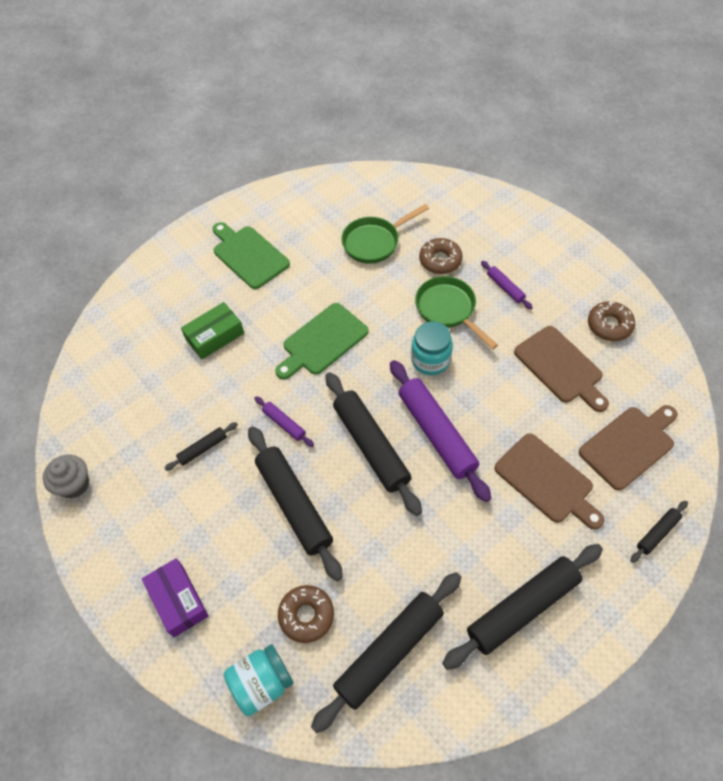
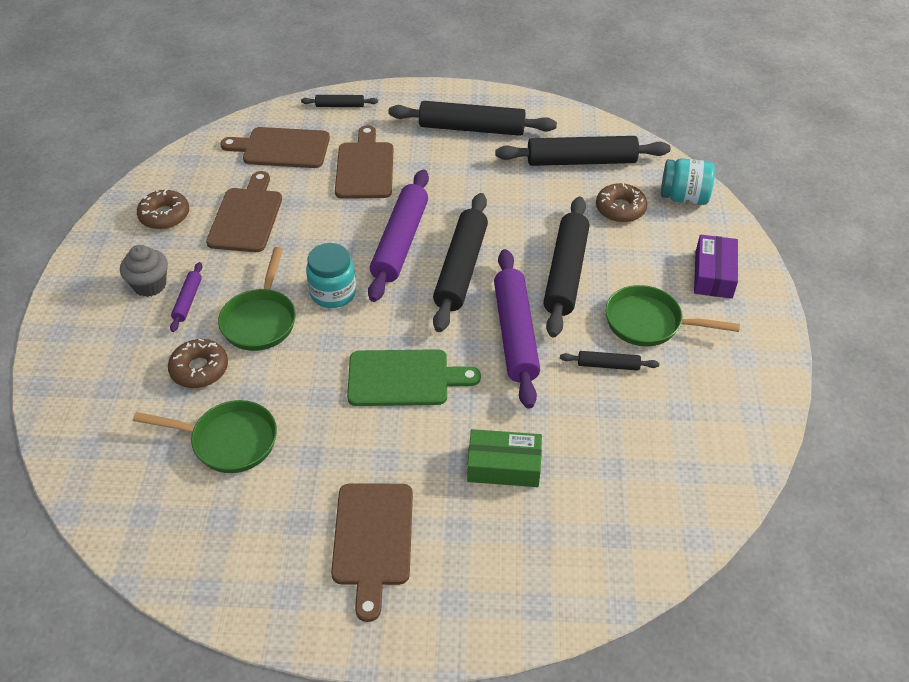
camera: 140 degrees left, 10 degrees down
(74, 484) = (757, 419): grey cupcake -> grey cupcake (150, 285)
(198, 508) = (649, 323): none -> green pan
(248, 255) = (372, 540): green cutting board -> brown cutting board
(284, 424) = (515, 334): purple rolling pin -> purple rolling pin, size x2.13

